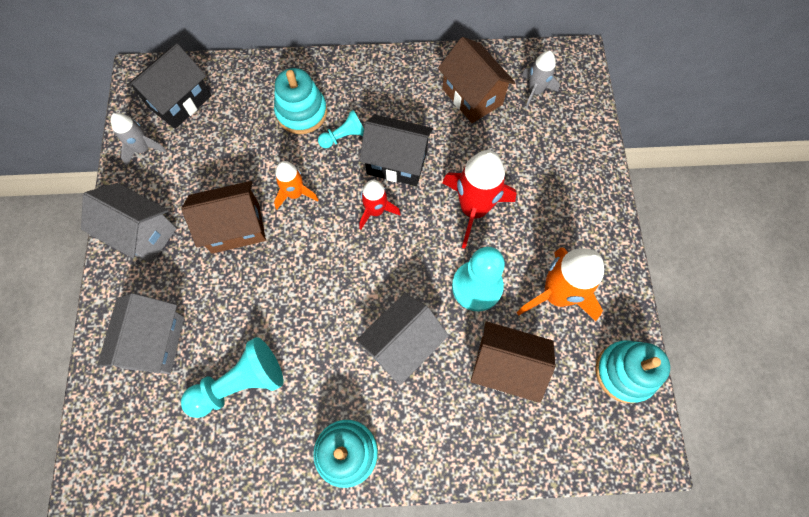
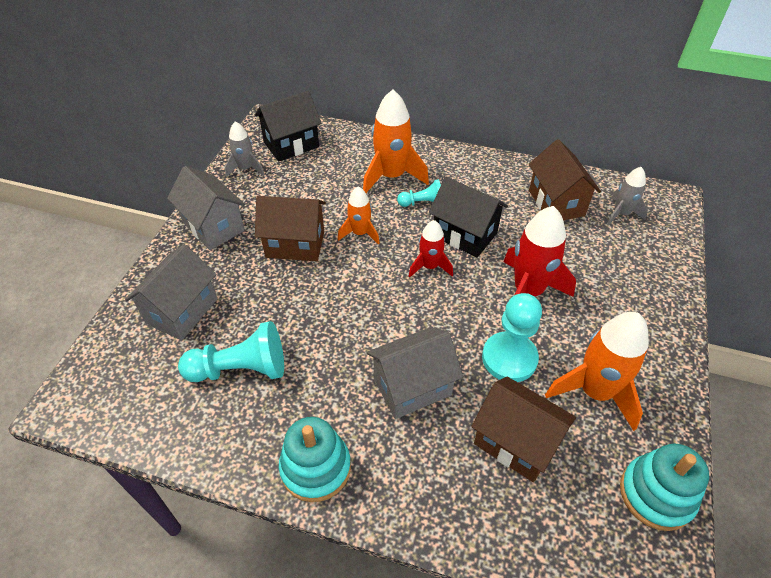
camera: 20 degrees right, 20 degrees down
(302, 112) = (391, 176): turquoise stacking toy -> orange rocket

